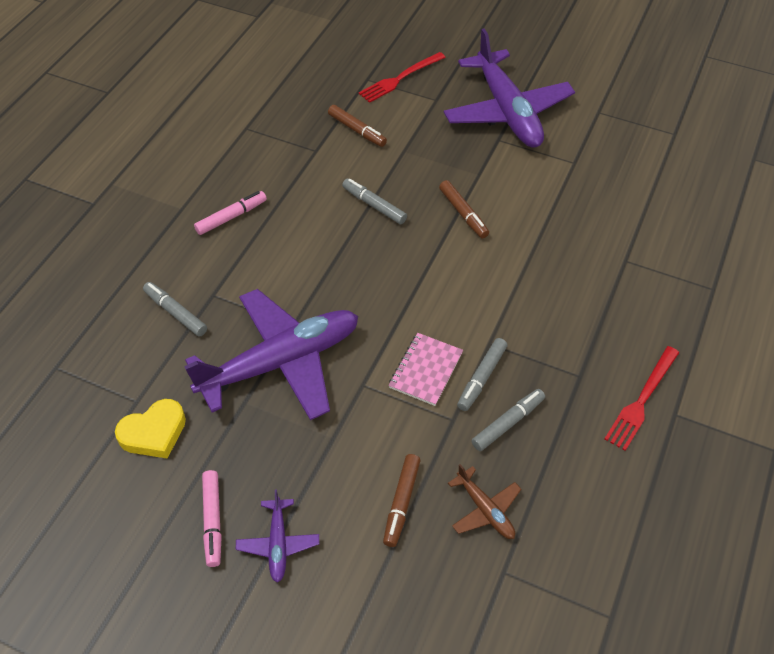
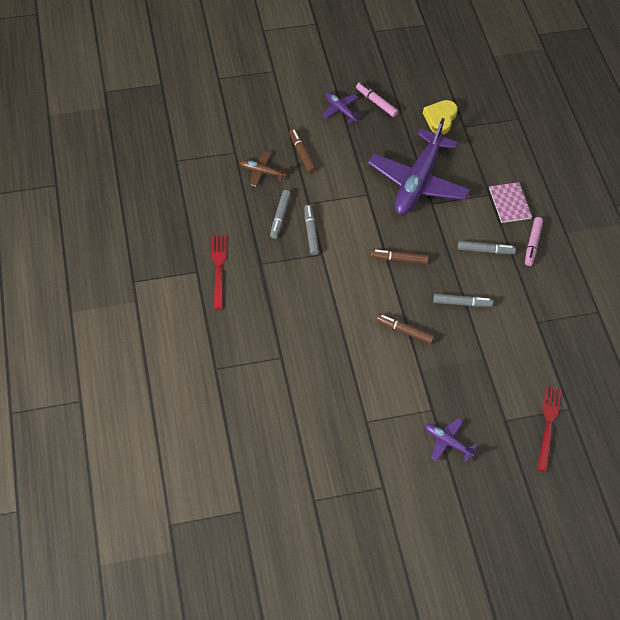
camera: 140 degrees right, 5 degrees up
(176, 313) = (496, 174): grey marker -> grey marker (485, 250)
(357, 130) = (529, 355): brown marker -> brown marker (399, 259)
(425, 370) = (342, 219): pink notebook -> pink notebook (510, 203)
(507, 111) = (447, 442): purple plane -> purple plane, size x0.44

